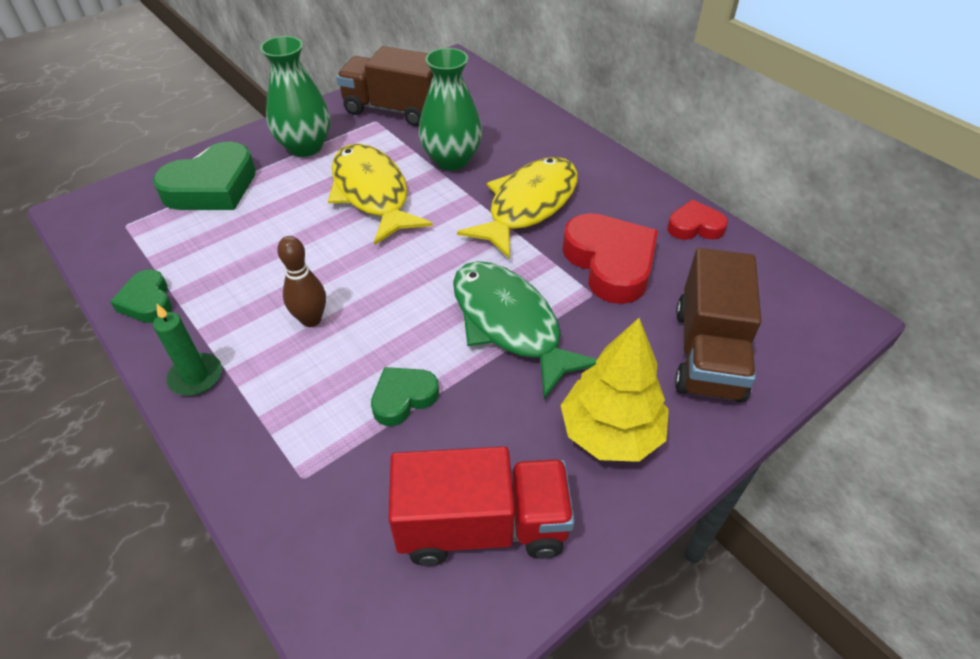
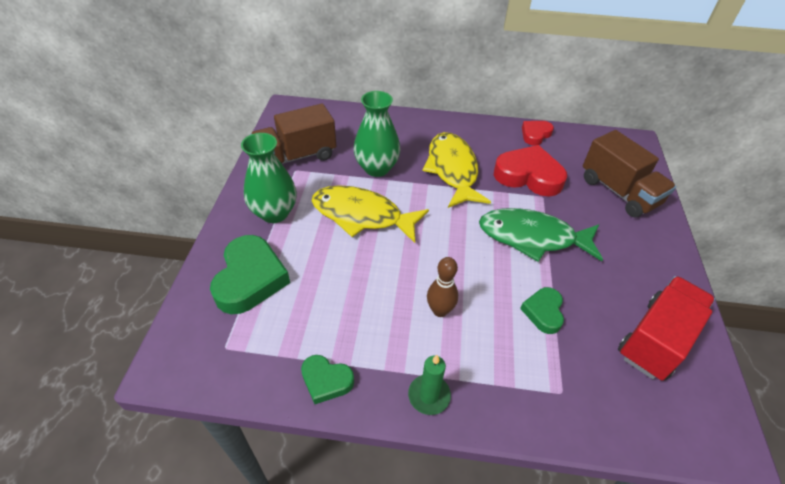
camera: 45 degrees left, 0 degrees up
(611, 432) = (637, 255): yellow tree -> none

